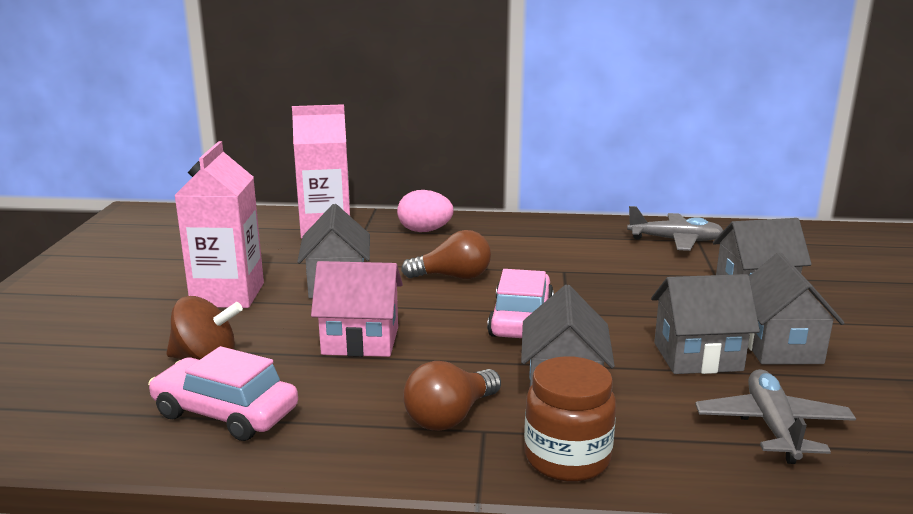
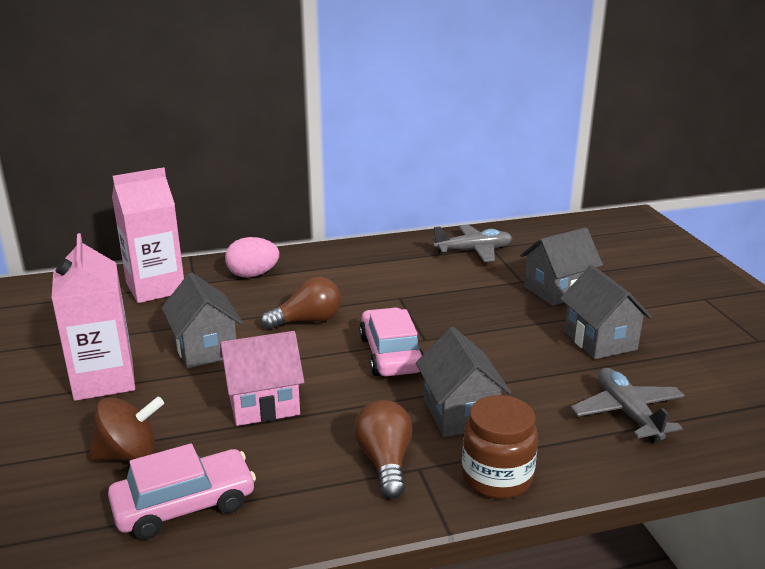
camera: 20 degrees left, 5 degrees up
(225, 413) = (184, 505): pink car -> pink car turned 150 degrees clockwise
(450, 417) = (385, 462): brown light bulb -> brown light bulb turned 150 degrees clockwise
(697, 357) = (546, 362): grey house -> none

